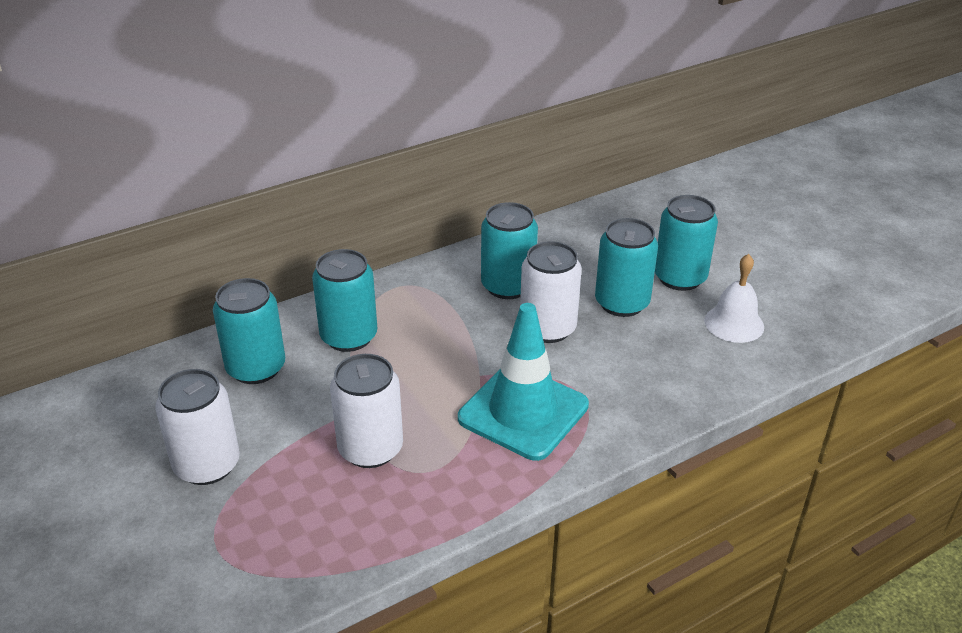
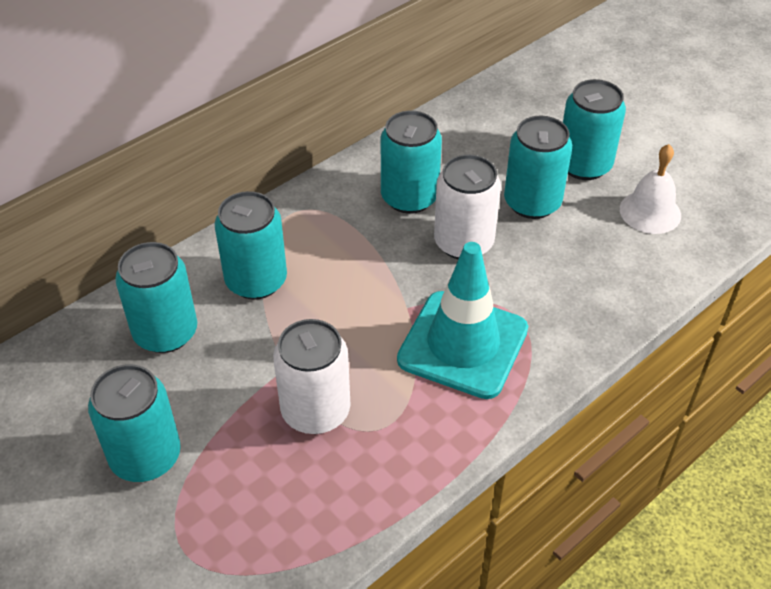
camera: 10 degrees left, 10 degrees up
(207, 465) = (145, 456): white can -> turquoise can

